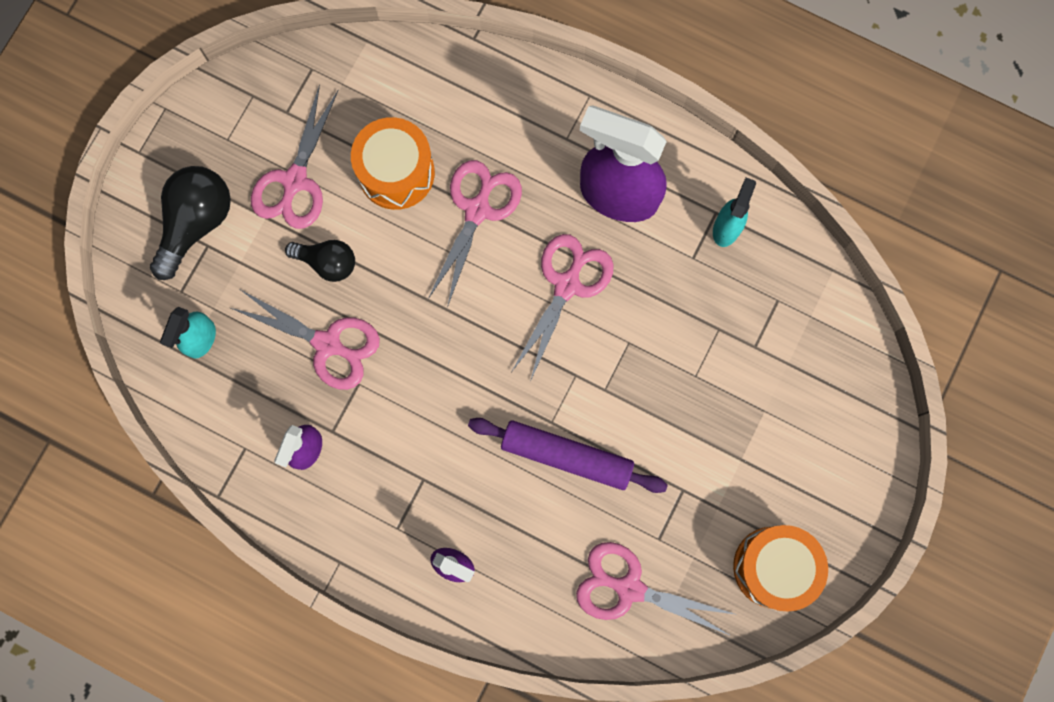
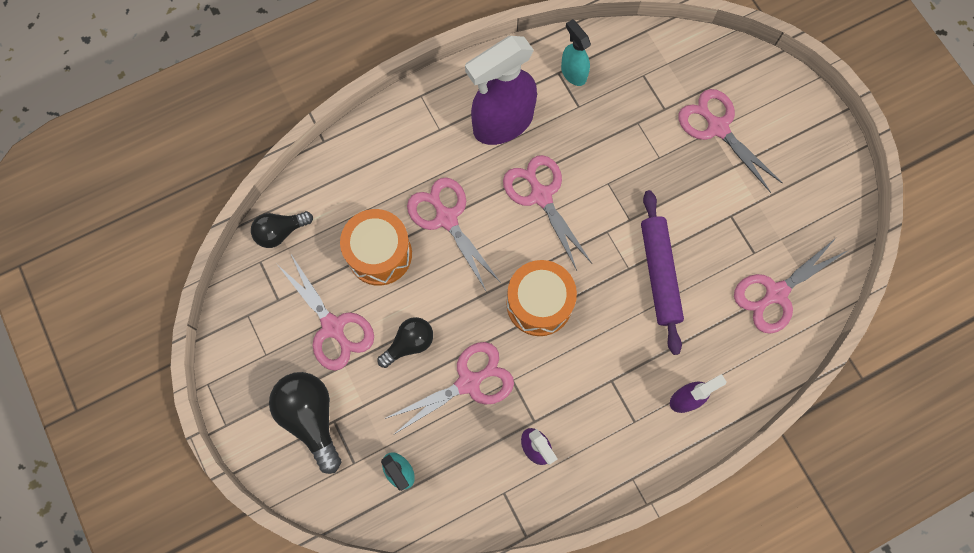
camera: 55 degrees left, 5 degrees down
(353, 66) = (280, 232): none -> black light bulb
(566, 456) = (659, 274): purple rolling pin -> purple rolling pin turned 60 degrees counterclockwise
(773, 415) = (717, 128): none -> pink scissors
(773, 567) = (818, 194): orange drum -> orange drum (539, 303)

